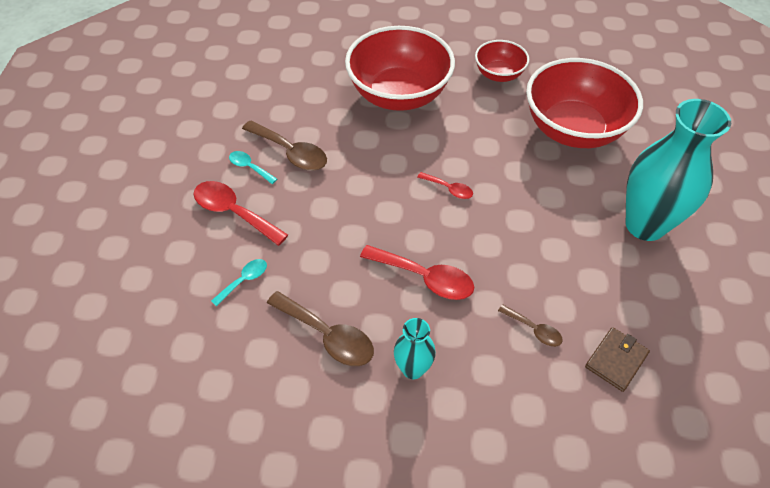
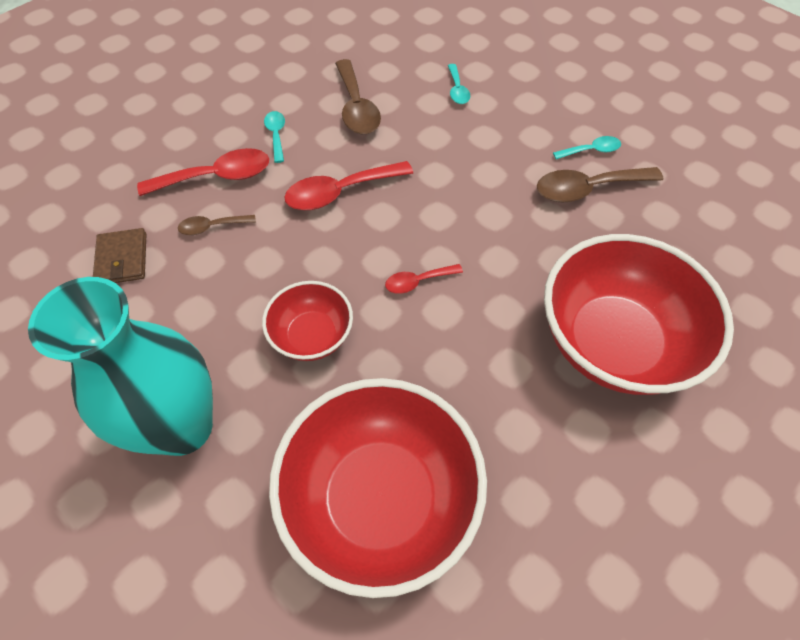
camera: 130 degrees right, 5 degrees up
(233, 212) = (539, 116): red spoon -> red spoon (217, 177)
(328, 336) = (356, 108): brown spoon -> brown spoon turned 90 degrees counterclockwise
(413, 369) = (276, 135): turquoise vase -> turquoise spoon
(499, 74) = (567, 503): red bowl -> red bowl (312, 336)

